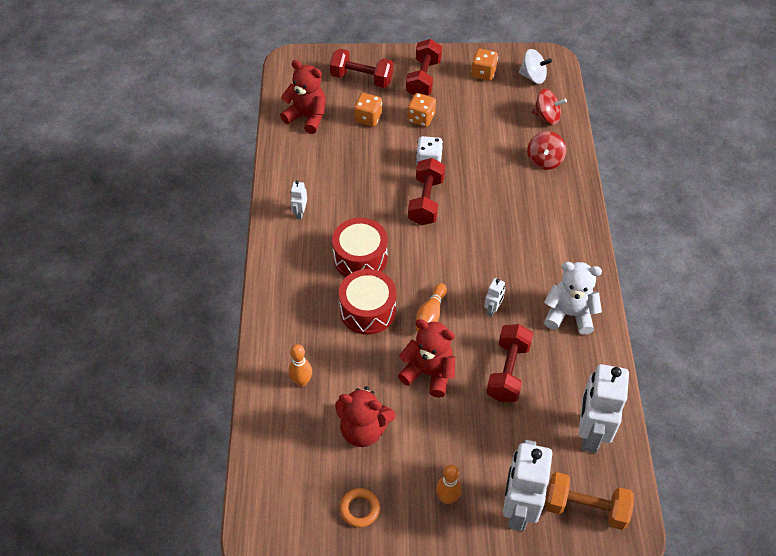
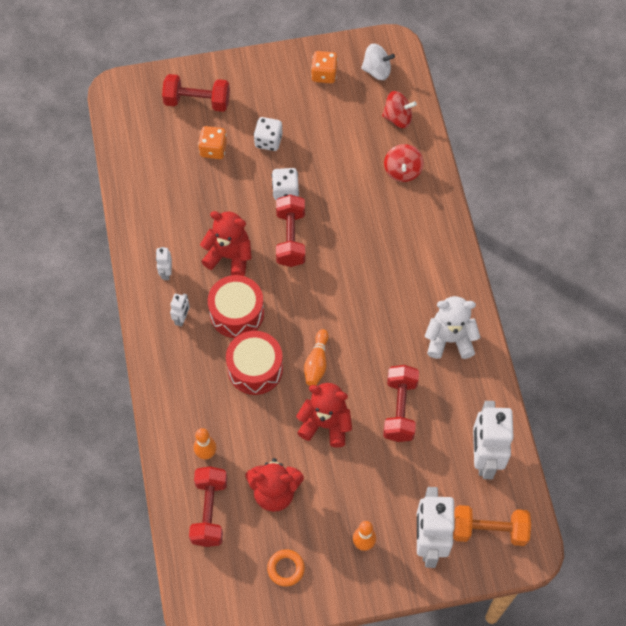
camera: 10 degrees left, 10 degrees up
(307, 117) = (149, 158): red teddy bear -> red teddy bear (229, 256)
(421, 118) = (268, 141): orange dice -> white dice
(423, 79) = (262, 91): red dumbbell -> red dumbbell (209, 511)
(492, 309) = (376, 347): white robot -> white robot (182, 318)

